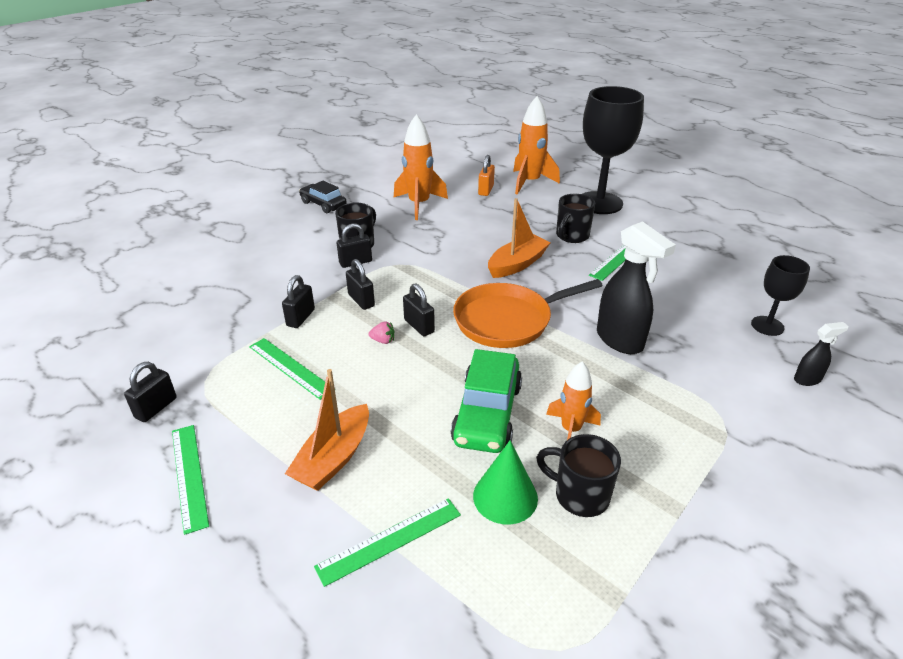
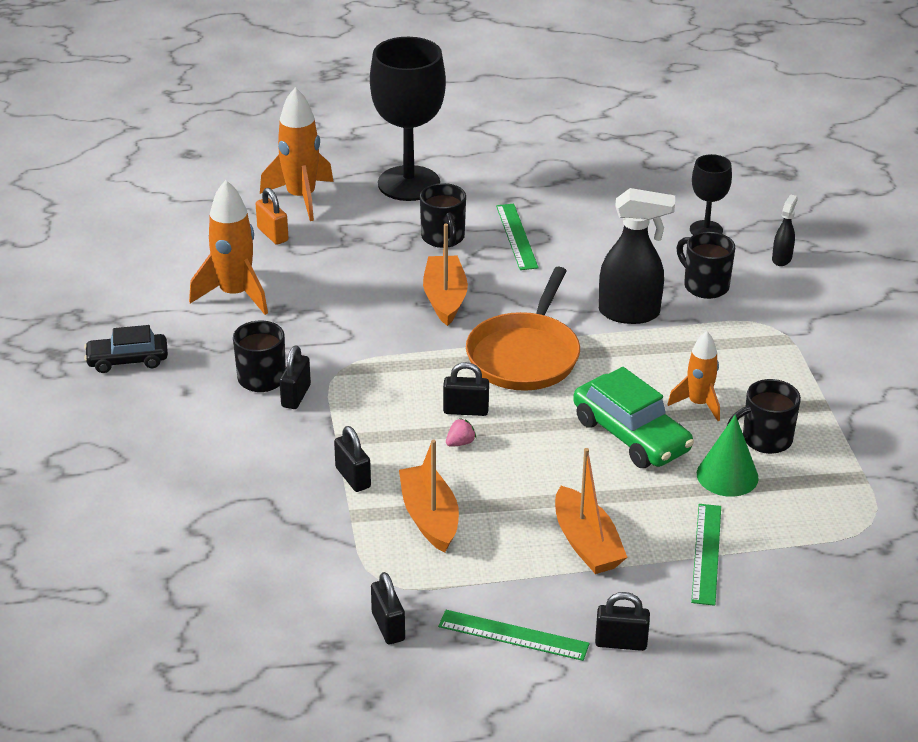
camera: 50 degrees left, 0 degrees up
(290, 367) = (430, 517): green ruler -> orange boat
(361, 300) = (374, 425): black padlock -> black padlock (621, 643)
(708, 358) = (704, 286): none -> black mug

